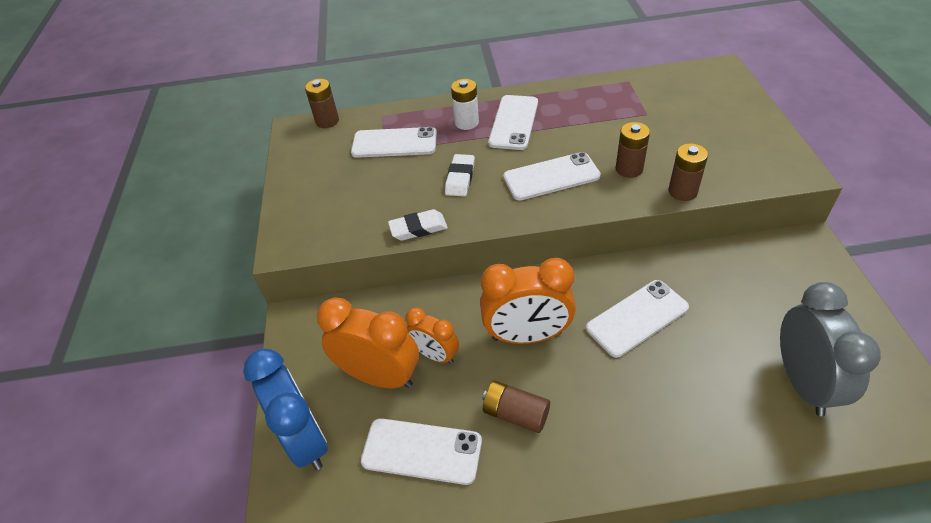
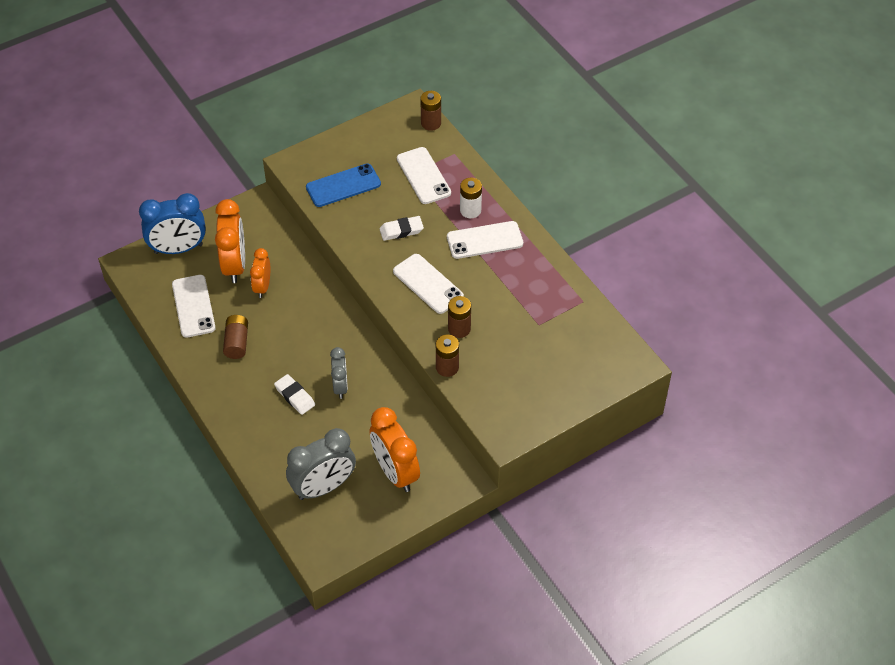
camera: 60 degrees right, 5 degrees up
(305, 439) = (178, 249): blue clock -> blue clock turned 45 degrees clockwise
(358, 209) = (343, 186): none -> blue phone
(418, 228) = (339, 226): white eraser -> white eraser (294, 396)
(527, 336) = (299, 330): orange clock -> orange clock (395, 472)
(637, 318) = (340, 386): white phone -> grey clock

